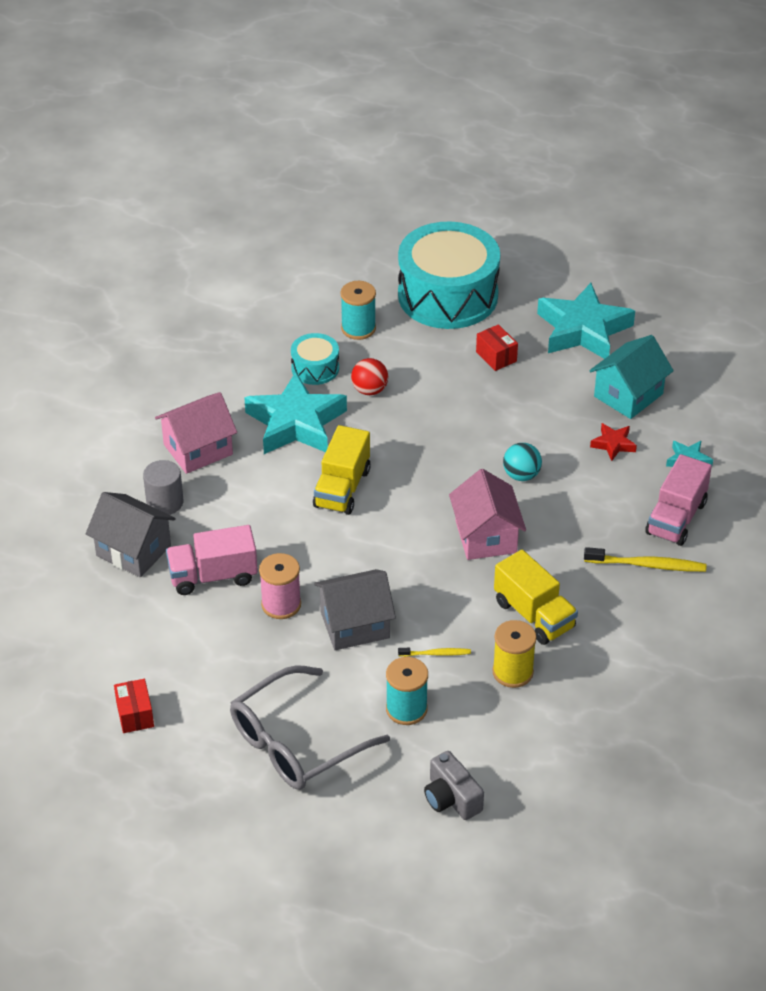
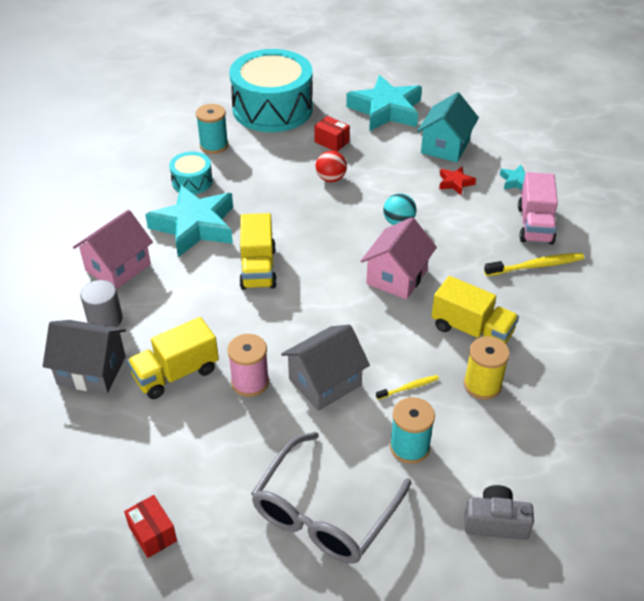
camera: 20 degrees left, 0 degrees up
(213, 576) = (176, 373): pink truck -> yellow truck
(369, 390) = (244, 187): red ball -> red ball (331, 178)
(451, 798) = (495, 522): grey camera -> grey camera turned 150 degrees clockwise
(486, 536) = (397, 277): pink house -> pink house turned 60 degrees clockwise

